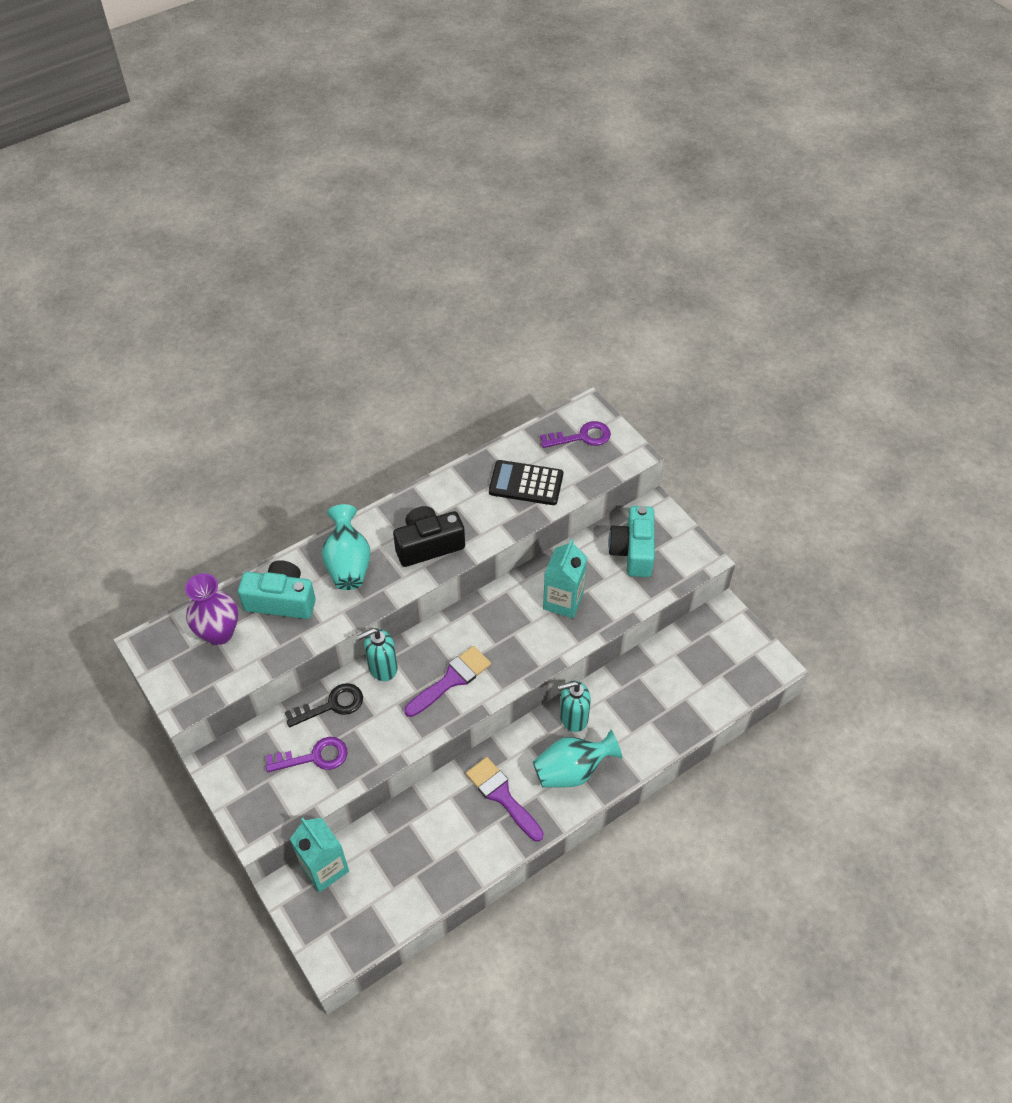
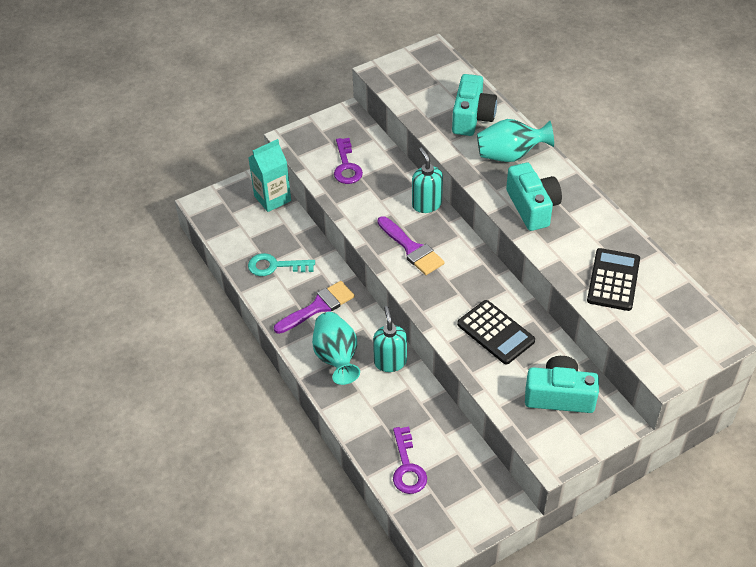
camera: 95 degrees right, 5 degrees down
(219, 633) = (441, 85): purple vase -> none
(332, 705) = (392, 174): black key -> none
(428, 545) = (532, 207): black camera -> turquoise camera
(440, 851) = (275, 266): none -> turquoise key
(563, 601) = (495, 332): turquoise carton -> black calculator
(582, 437) = (684, 330): purple key -> purple key (407, 467)

